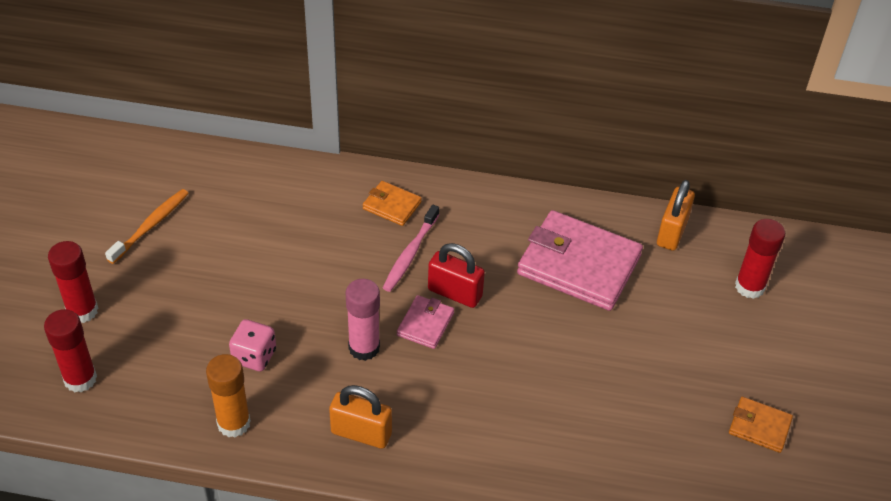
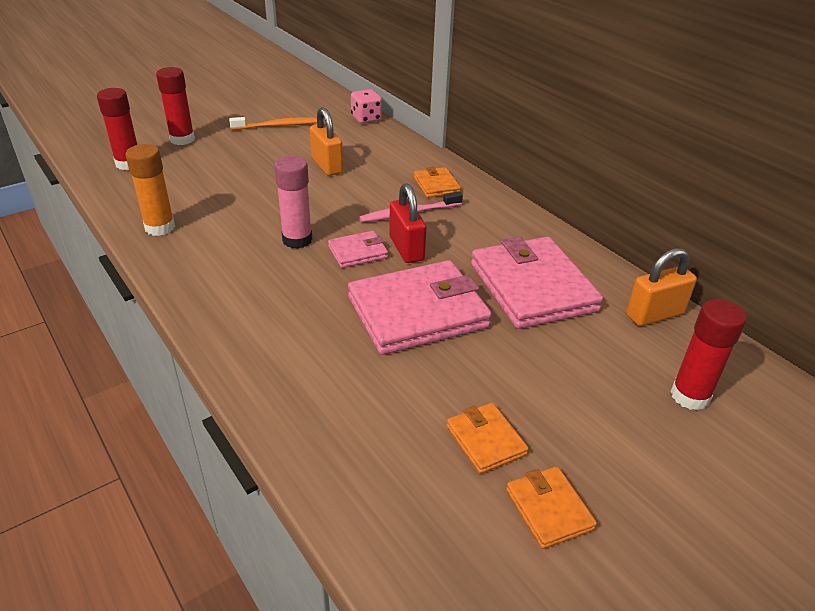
camera: 45 degrees right, 10 degrees down
(254, 356) = (227, 206): pink dice -> pink dice (366, 119)
(361, 433) = (217, 280): orange padlock -> orange padlock (327, 166)
(535, 347) = (418, 312): none -> pink wallet
(684, 411) = (485, 440): none -> orange wallet

